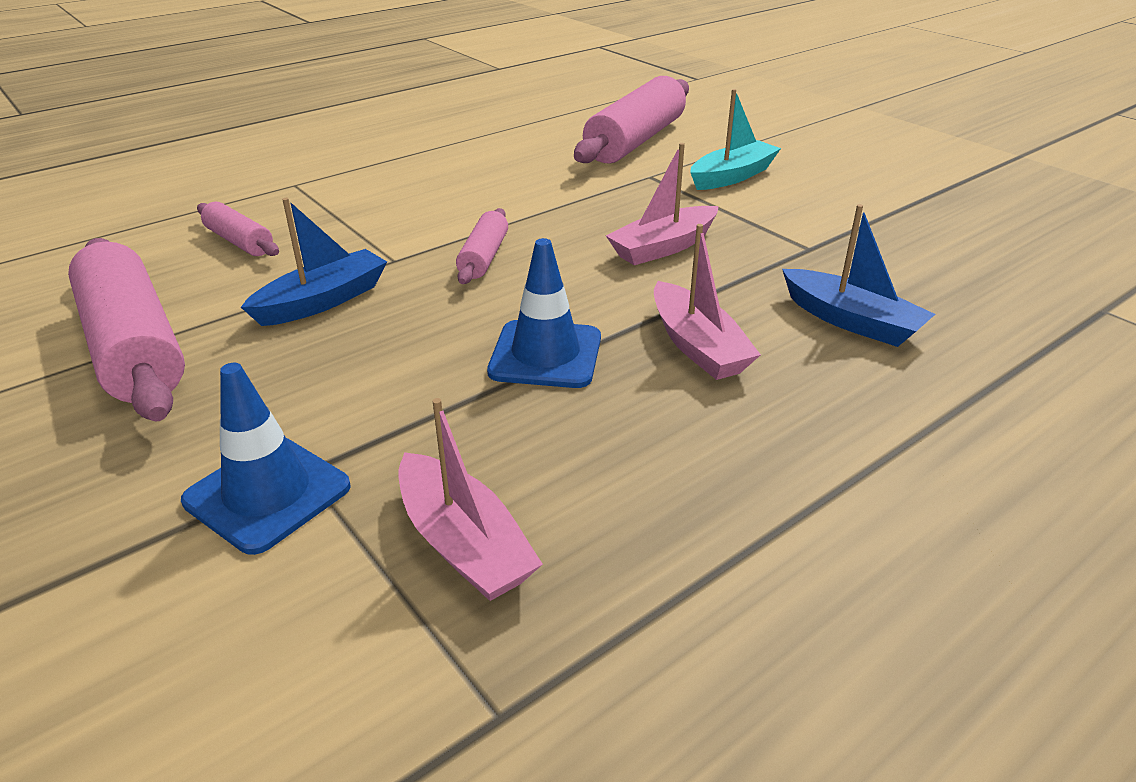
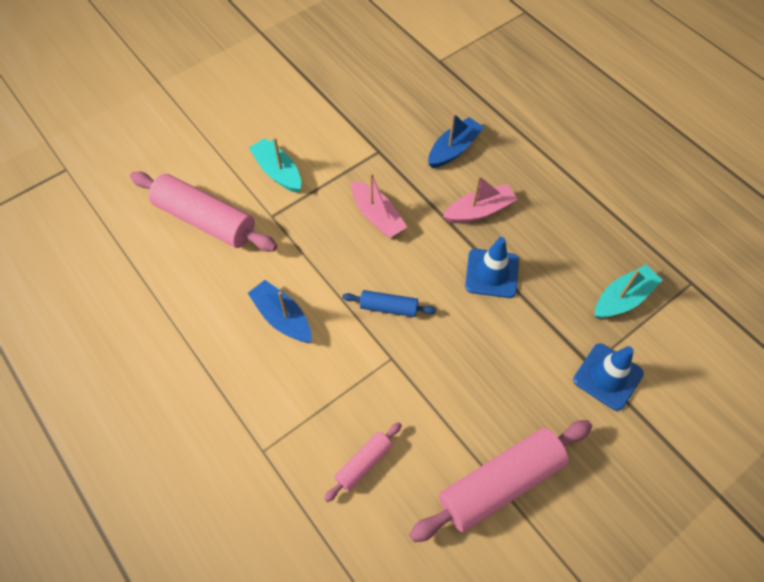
camera: 90 degrees left, 25 degrees up
(323, 301) = (443, 389): blue boat -> blue boat (282, 317)
(464, 544) = (623, 298): pink boat -> turquoise boat
(484, 257) = (389, 307): pink rolling pin -> blue rolling pin

